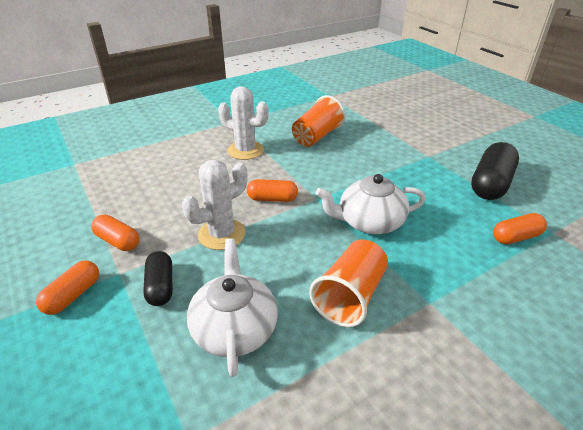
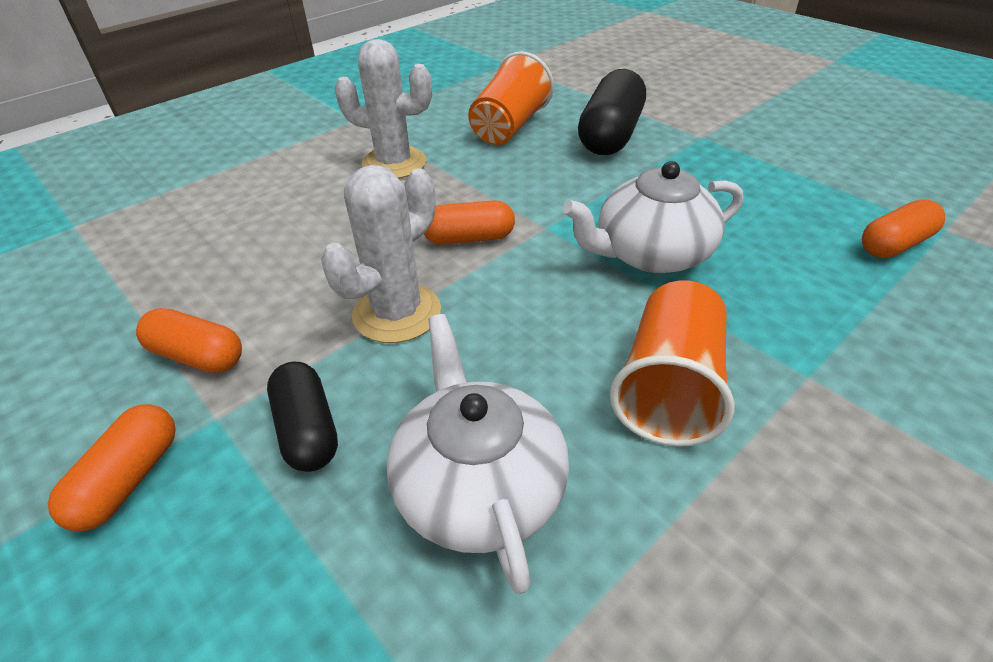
camera: 10 degrees left, 5 degrees up
(490, 184) = (817, 167): black capsule -> black capsule (610, 135)

